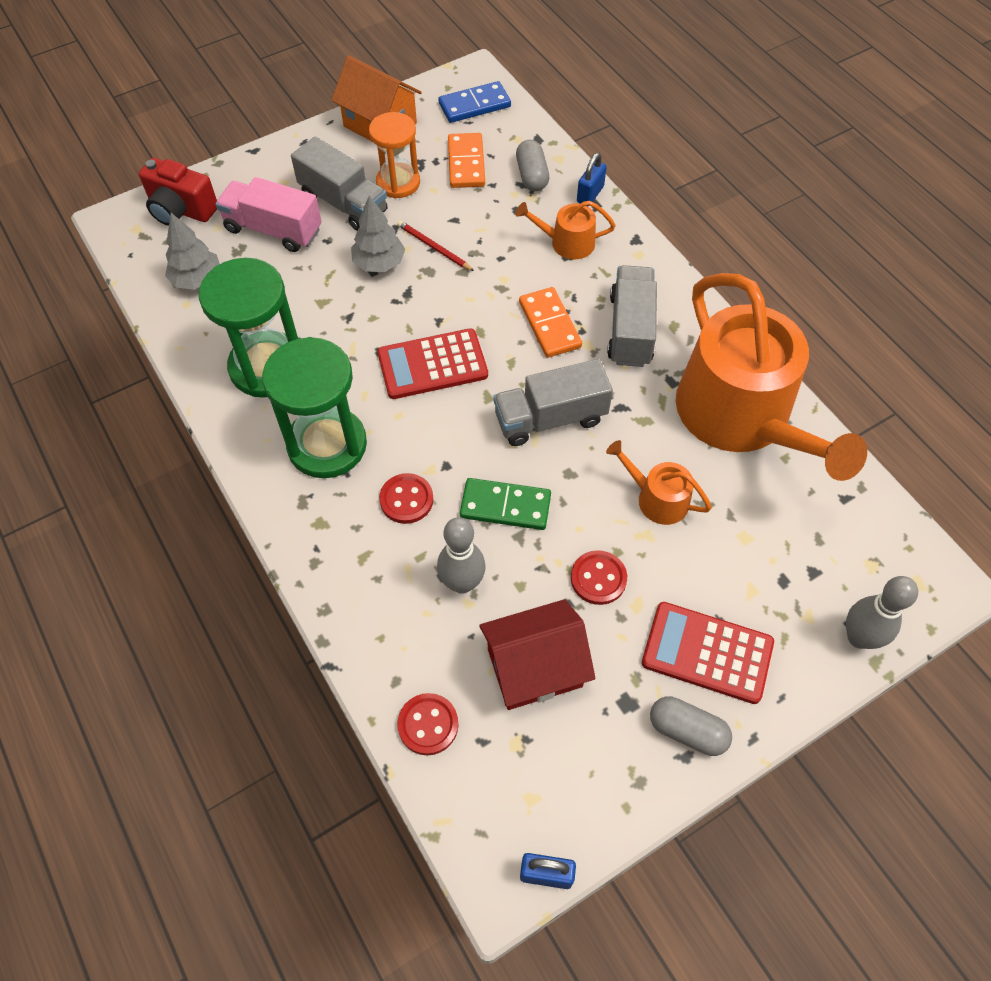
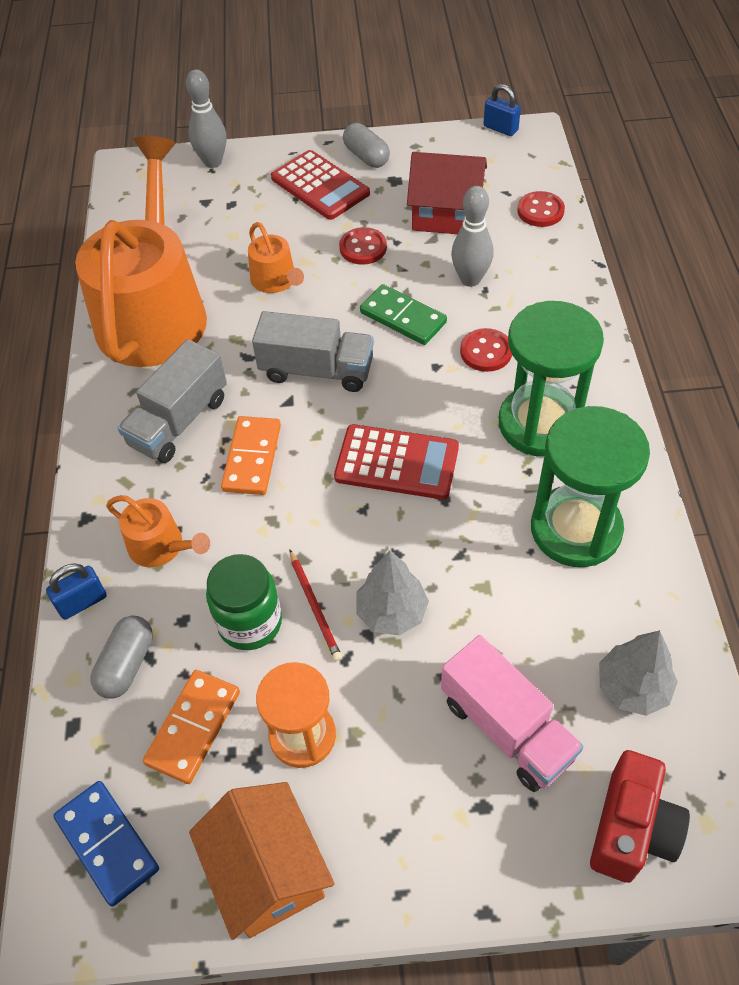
camera: 150 degrees left, 5 degrees down
(181, 210) = (631, 829): red camera -> red camera turned 60 degrees clockwise
(343, 203) = (393, 732): grey truck -> none
(471, 223) = (250, 622): none -> green jar
(474, 105) = (107, 843): blue domino -> blue domino turned 45 degrees clockwise

